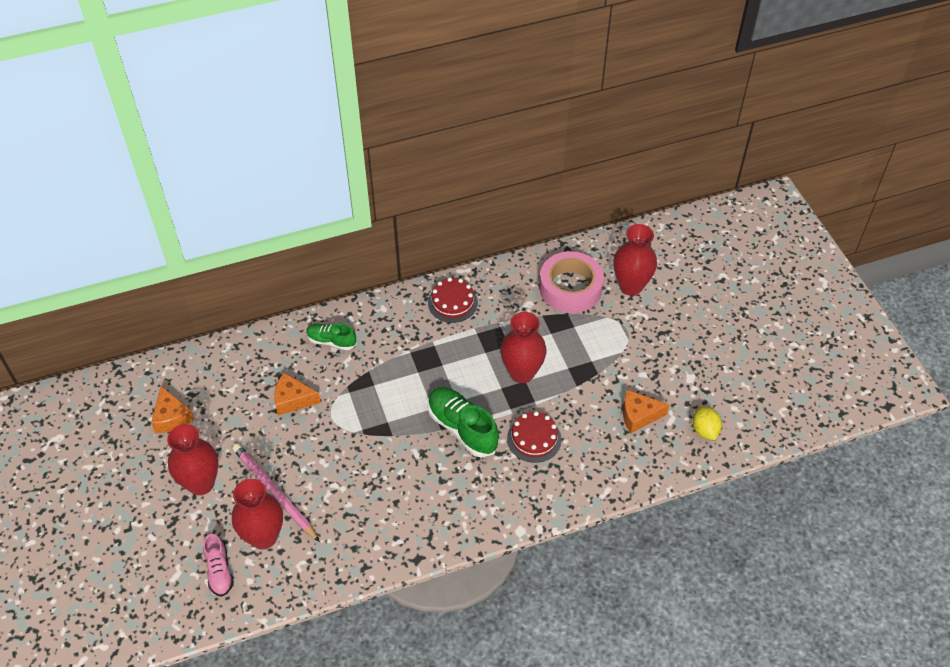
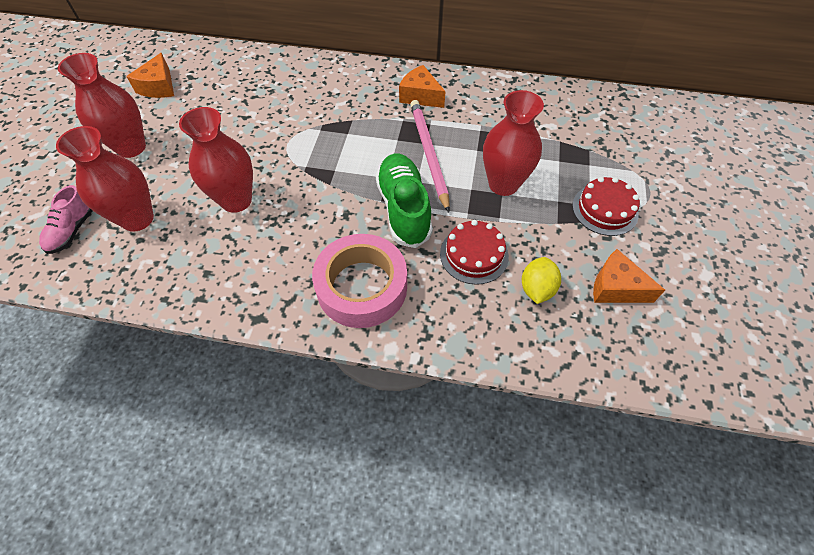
camera: 30 degrees right, 5 degrees up
(274, 493) = (182, 184): pink pencil -> pink pencil (429, 154)
(293, 400) = (266, 115): orange cheese -> orange cheese (420, 96)
(331, 341) = (338, 83): green shoe -> none
(452, 302) = (474, 96): red cake -> red cake (605, 209)
(570, 288) = (606, 129): pink tape -> pink tape (362, 287)
(631, 286) = (678, 152): red vase -> red vase (236, 200)
(704, 430) = (697, 345): yellow lemon -> yellow lemon (536, 289)

